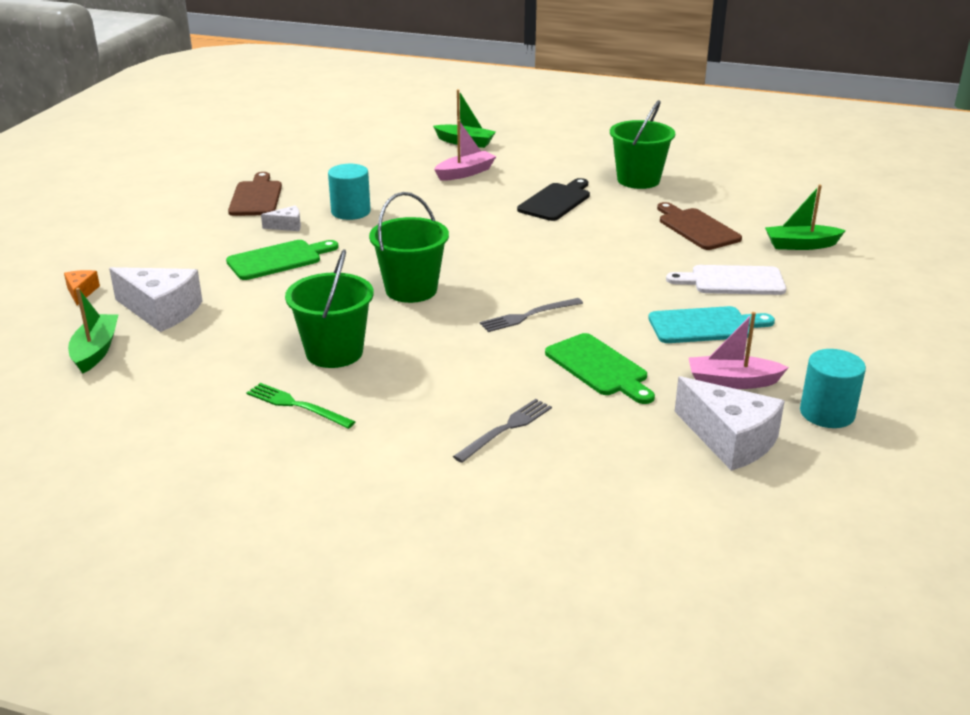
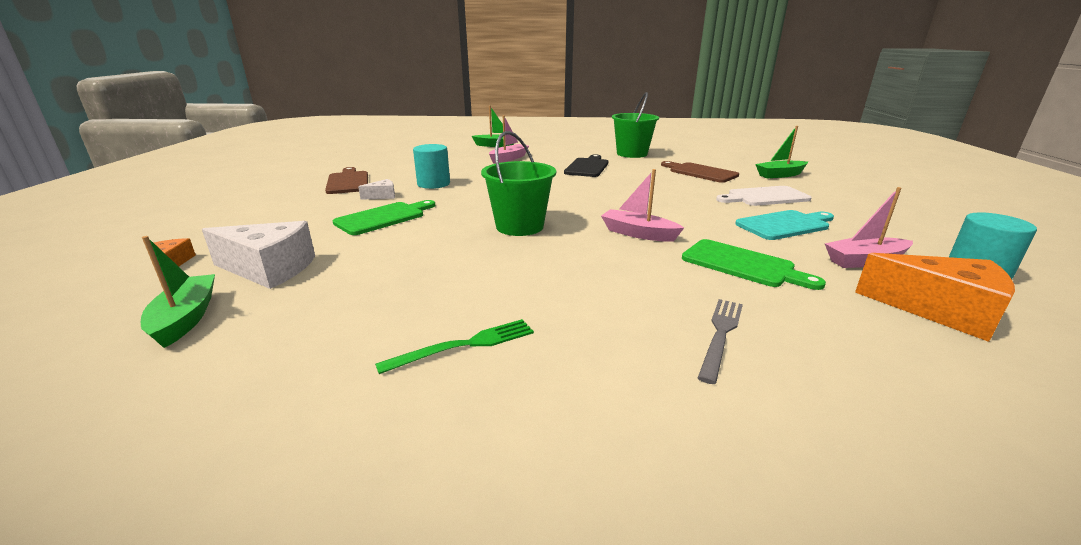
camera: 15 degrees left, 5 degrees down
(297, 405) = (464, 345): green fork -> green fork turned 135 degrees clockwise
(334, 352) = (478, 284): green bucket -> none
(528, 316) = (638, 234): grey fork -> pink boat
(730, 440) = (939, 311): white cheese -> orange cheese

